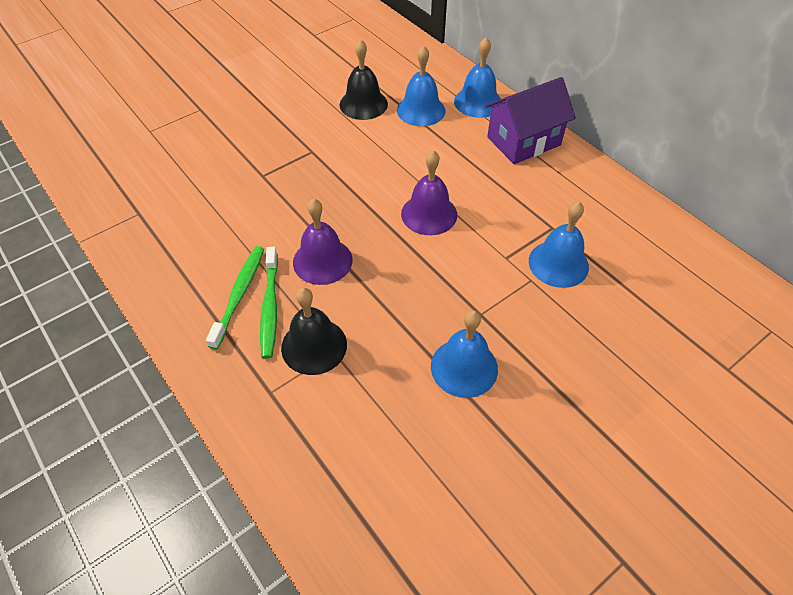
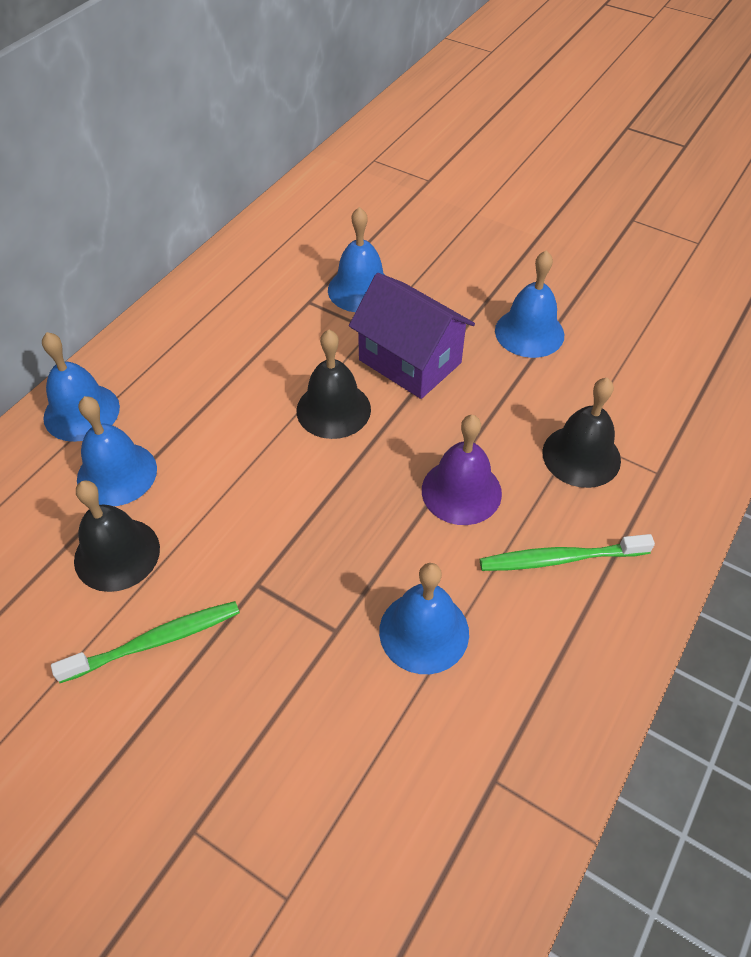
camera: 110 degrees left, 0 degrees up
(236, 211) = (424, 631): none -> blue bell
(270, 307) = (558, 518): green toothbrush -> green toothbrush (155, 641)
(429, 214) = (333, 409): purple bell -> black bell
(523, 141) = (160, 349): purple house -> purple house (410, 361)

